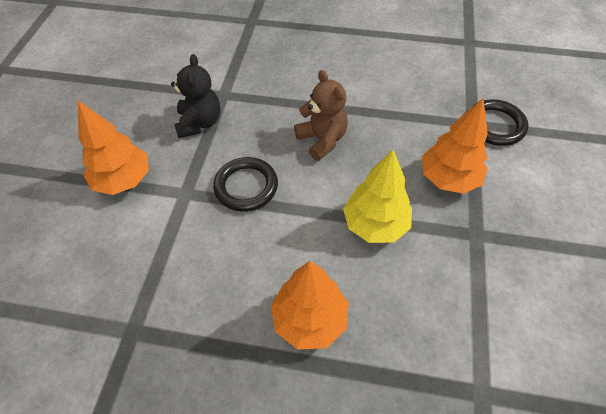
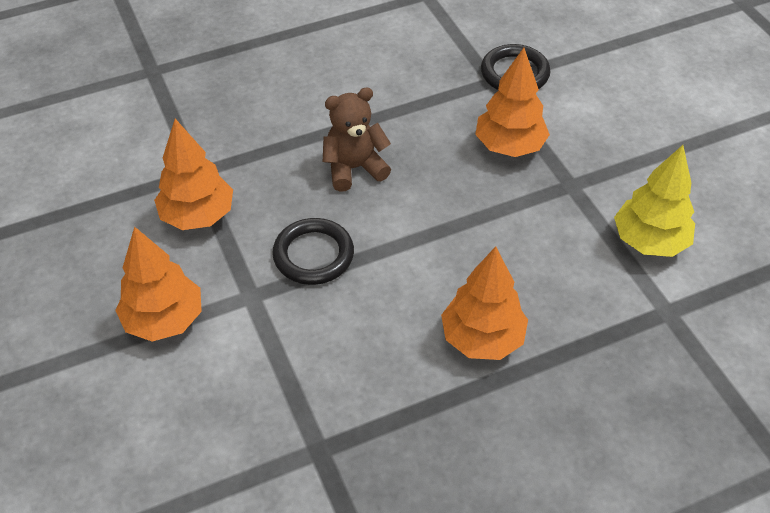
camera: 35 degrees left, 5 degrees down
(200, 123) = (198, 216): black teddy bear -> orange tree
(322, 140) = (354, 168): brown teddy bear -> brown teddy bear turned 45 degrees counterclockwise
(375, 224) = (474, 223): yellow tree -> yellow tree (649, 241)

